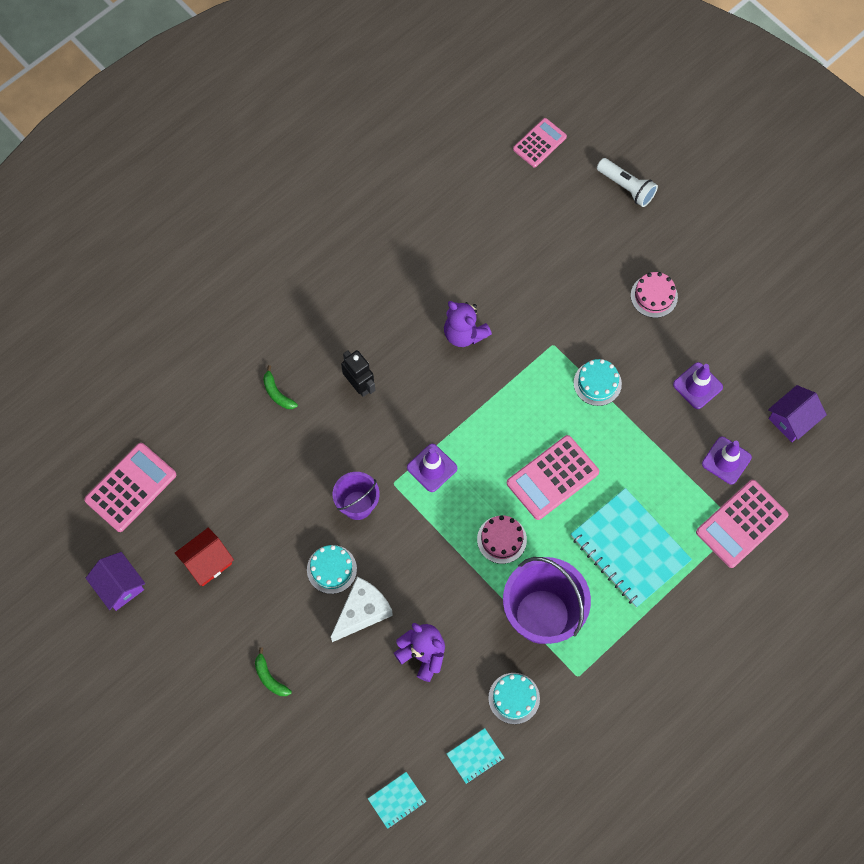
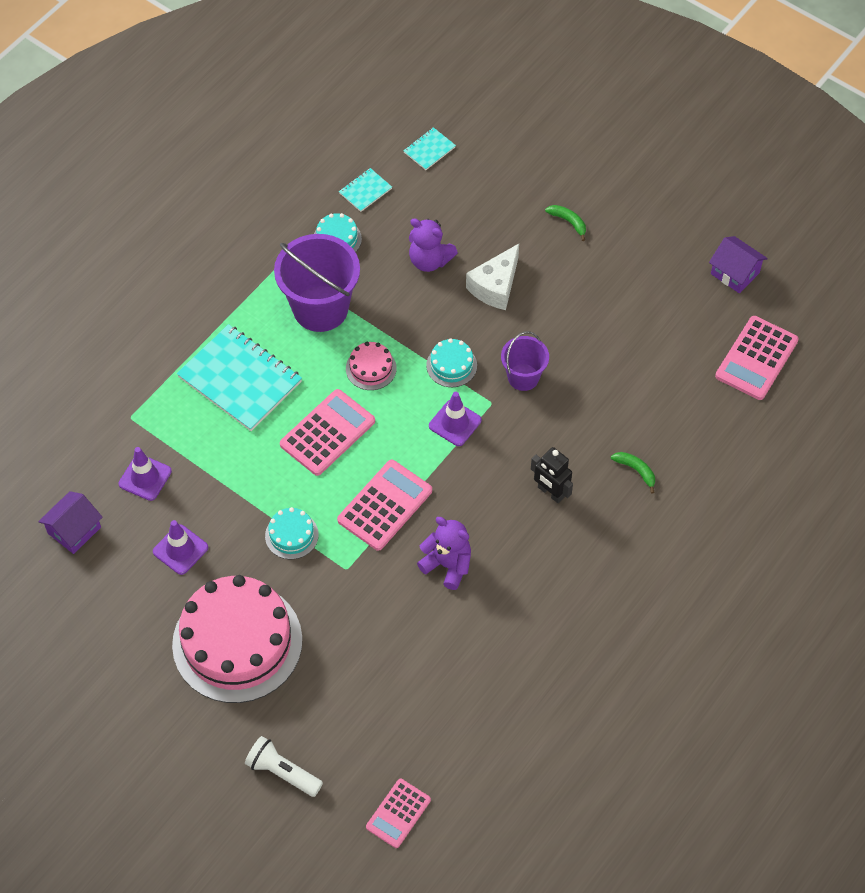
camera: 170 degrees right, 10 degrees down
(207, 562) = (658, 305): red house -> none
(331, 569) = (534, 317): turquoise cake -> turquoise cake (451, 365)
(654, 296) = (237, 642): pink cake -> pink cake, size x2.35
(741, 524) = (126, 419): pink calculator -> pink calculator (385, 505)

